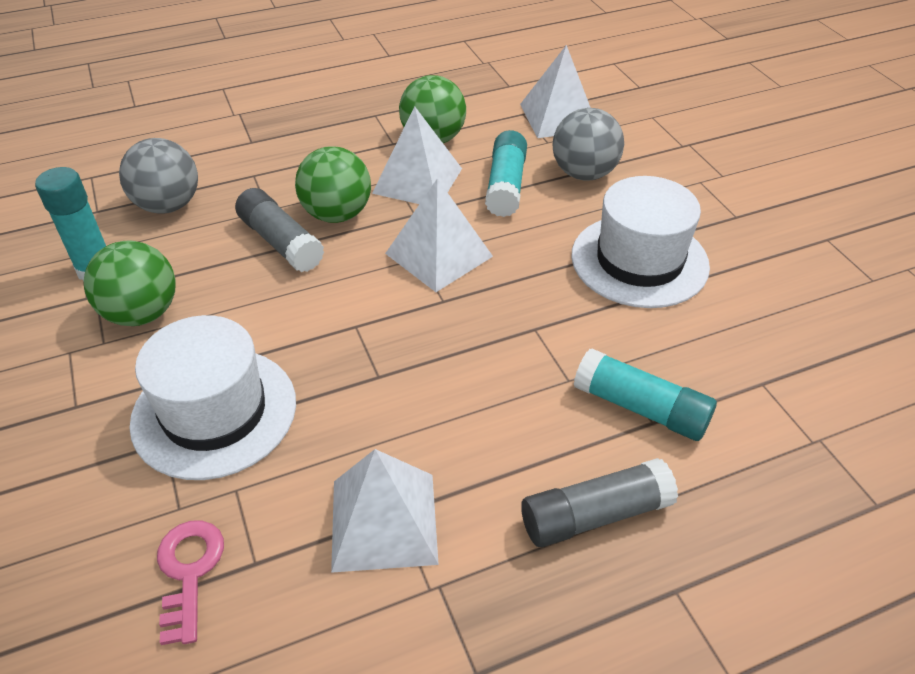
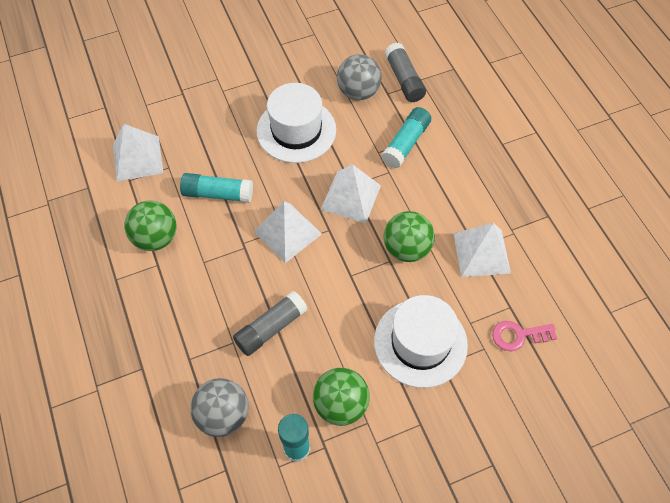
camera: 90 degrees left, 15 degrees up
(337, 214) = (242, 295): green ball -> green ball (406, 248)
(417, 180) = (207, 246): white pyramid -> white pyramid (350, 197)
(584, 173) = (208, 149): grey ball -> grey ball (358, 92)
(594, 515) = (469, 168): grey glue stick -> grey glue stick (404, 79)

